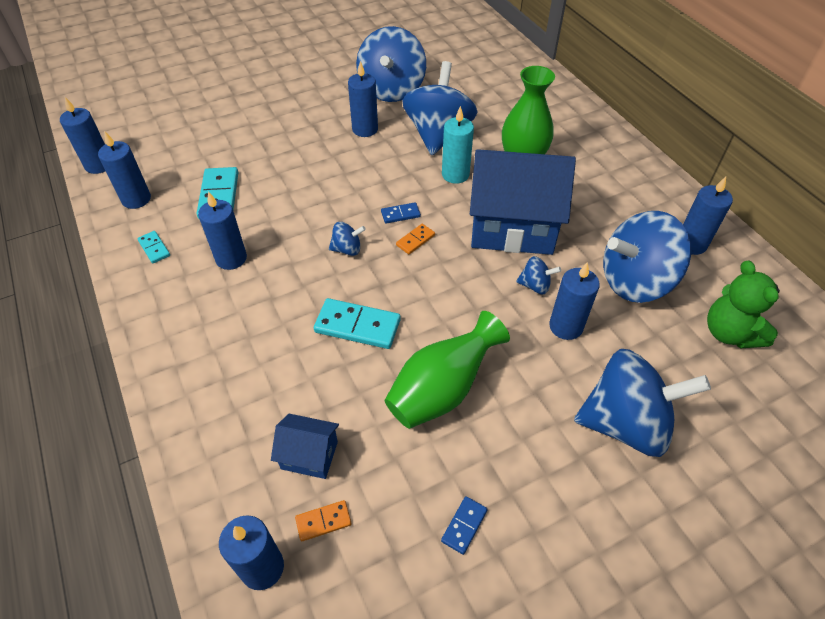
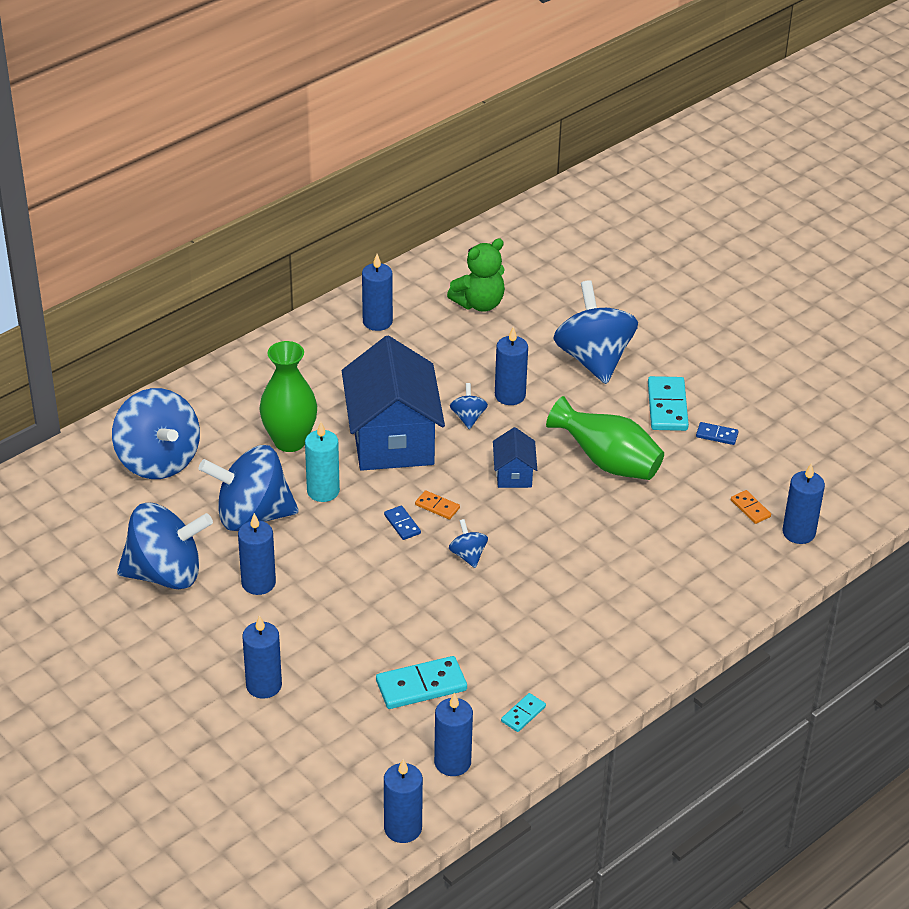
camera: 105 degrees left, 10 degrees down
(231, 258) = (514, 643): blue candle -> blue candle (264, 685)
(309, 455) = (702, 529): blue house -> blue house (514, 474)
(357, 326) = (562, 527): turquoise domino -> turquoise domino (667, 406)
(635, 281) = (439, 356): blue spinning top -> blue spinning top (158, 461)

